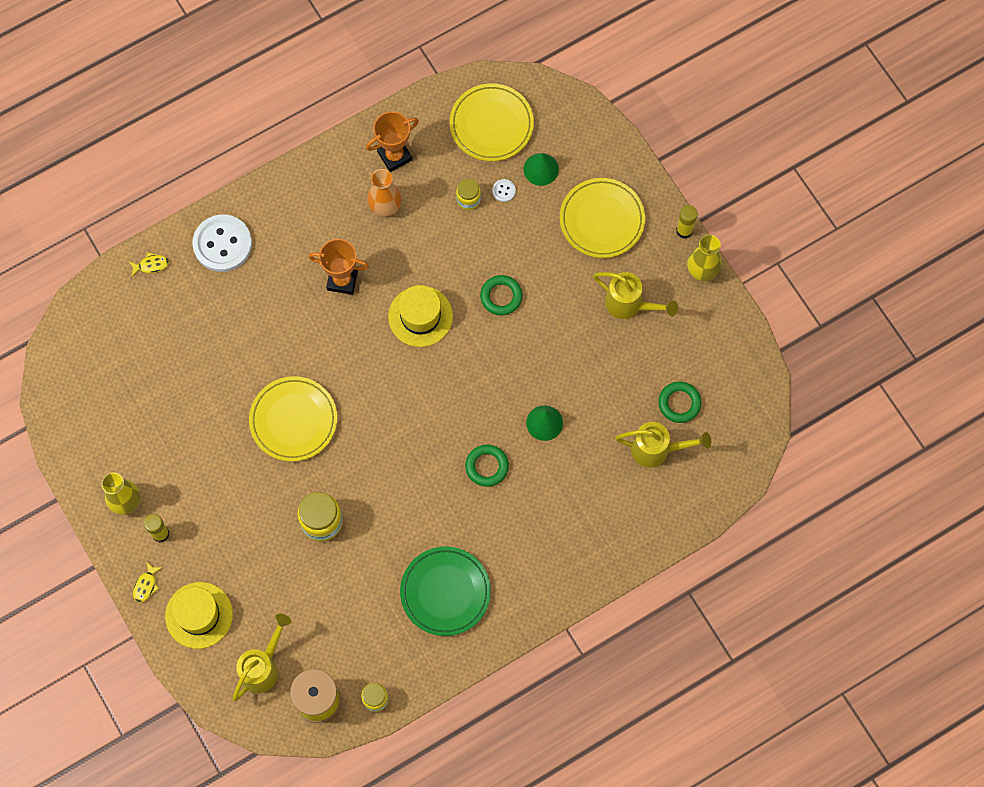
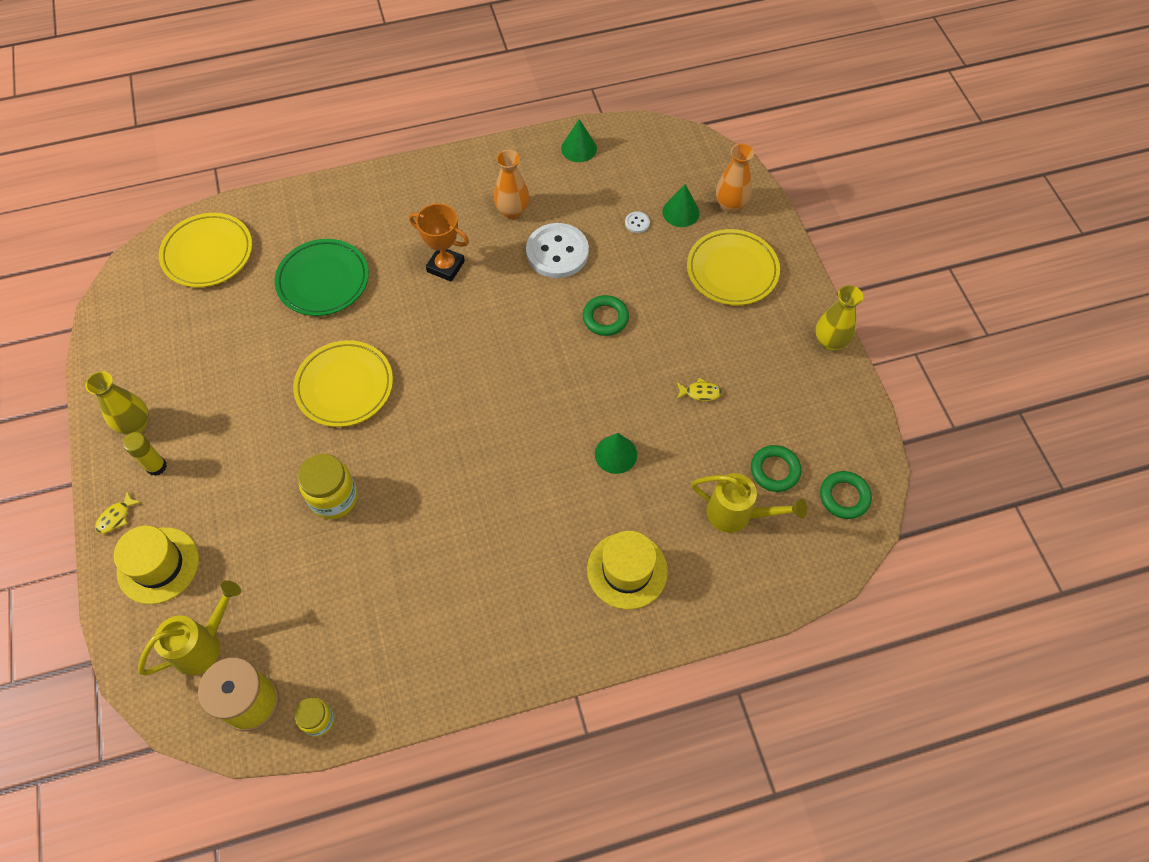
camera: 15 degrees right, 10 degrees down
(151, 265) = (263, 211): yellow fish -> yellow fish (700, 392)
(222, 244) = (339, 209): white button -> white button (557, 252)
(394, 156) = (537, 170): orange trophy -> none
(420, 316) = (514, 317): yellow hat -> yellow hat (627, 570)
(427, 121) = (579, 148): none -> green cone
(445, 592) = (445, 613): green plate -> green plate (323, 280)
(468, 199) = (598, 223): yellow jar -> none
(487, 466) = (537, 484): green ring -> green ring (844, 497)
(491, 125) = (641, 164): yellow plate -> yellow plate (208, 253)
(585, 150) = (730, 205): none -> orange vase
(630, 305) = (742, 357): yellow watering can -> none
(684, 231) = (818, 299): yellow glue stick -> none

